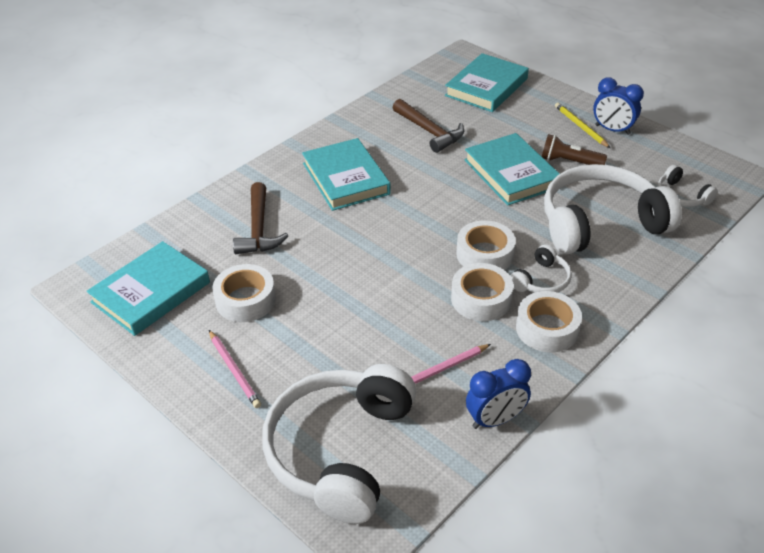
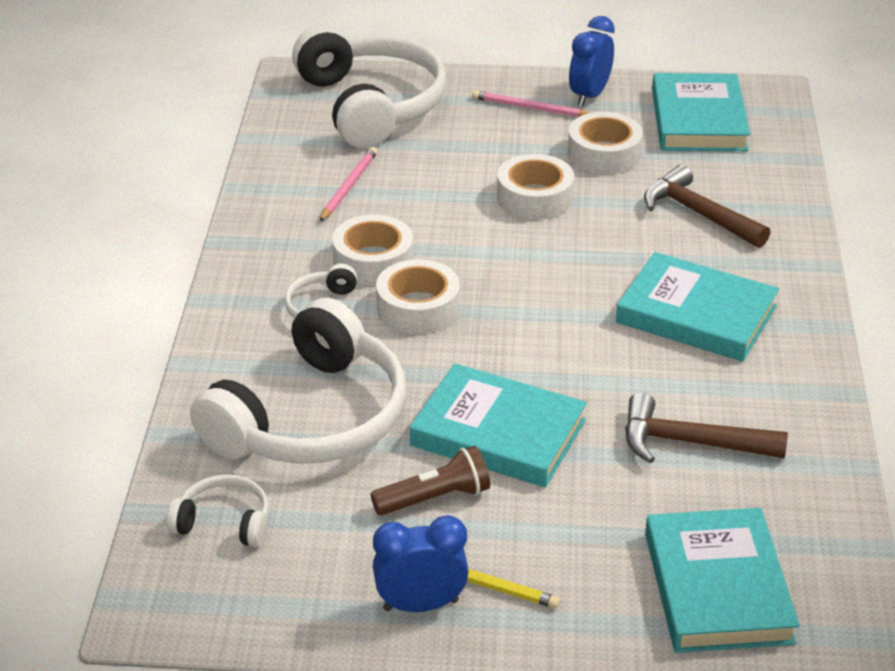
camera: 140 degrees right, 5 degrees down
(495, 420) = (261, 176): blue clock -> blue clock (589, 95)
(547, 328) = (276, 266): white tape -> white tape (535, 197)

